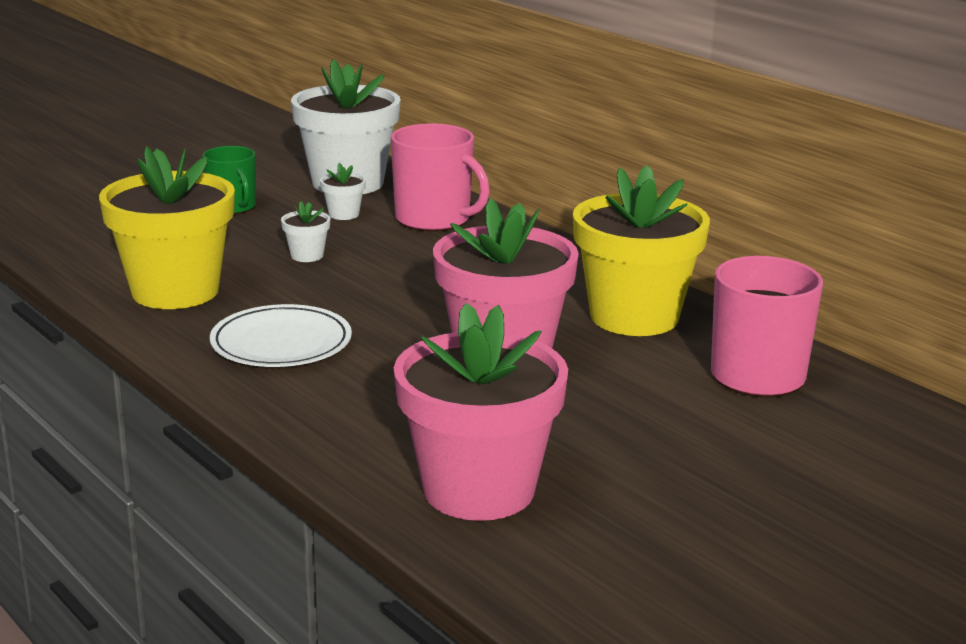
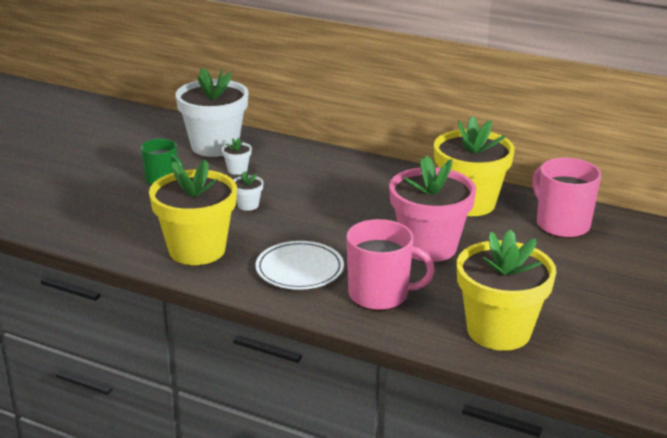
camera: 25 degrees left, 5 degrees up
(434, 219) = (295, 162): pink mug -> pink mug (380, 295)
(478, 490) = (498, 331): pink flower pot -> yellow flower pot

